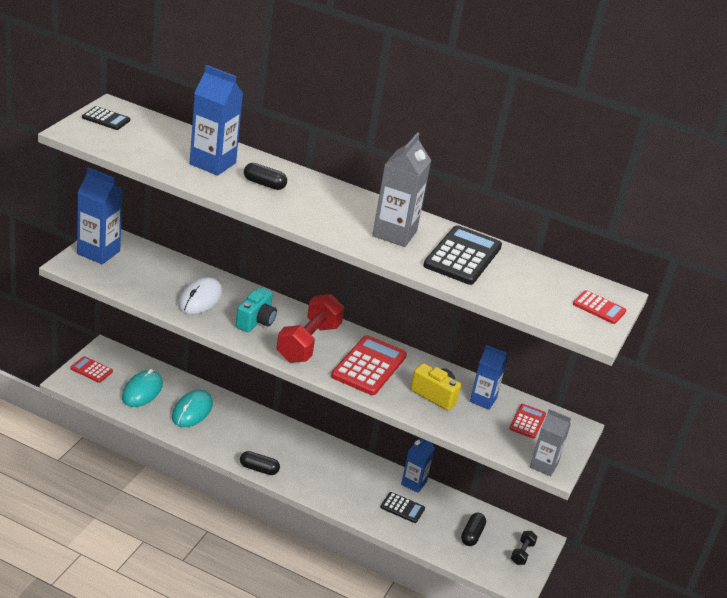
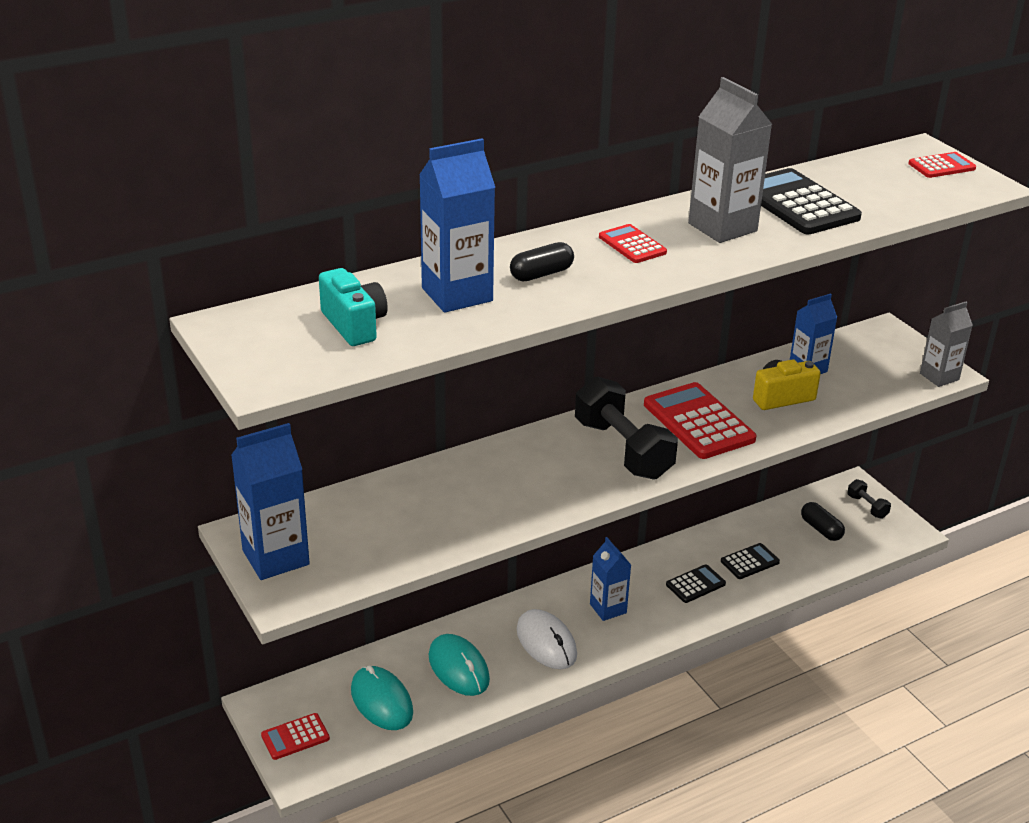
camera: 50 degrees left, 0 degrees up
(106, 119) = (252, 341): black calculator -> black calculator (695, 584)
(200, 299) = (463, 503): white mouse -> white mouse (546, 642)
(256, 321) = (548, 474): turquoise camera -> turquoise camera (354, 325)
(259, 469) = (611, 652): black capsule -> none
(308, 343) = (623, 449): red dumbbell -> black dumbbell
(413, 483) = (714, 534): blue carton -> blue carton (608, 608)
(527, 422) = (861, 356): red calculator -> red calculator (632, 245)

